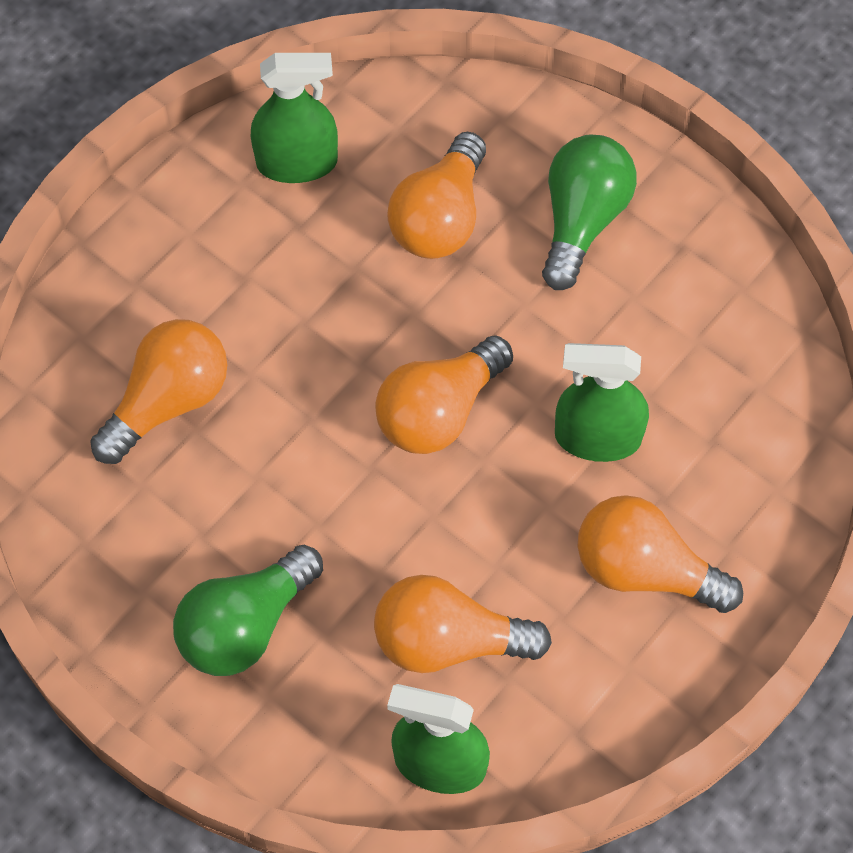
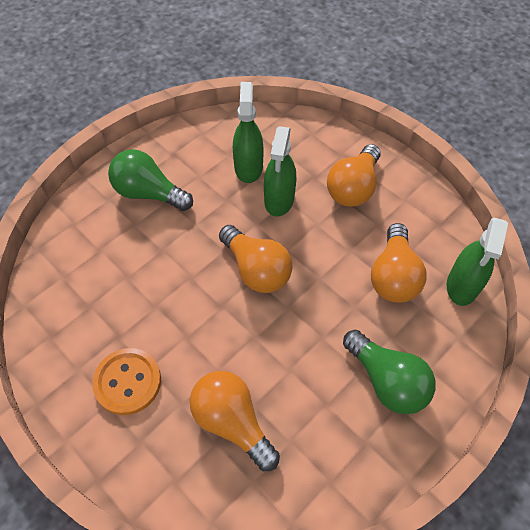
camera: 85 degrees left, 5 degrees down
(224, 251) = (128, 382): none -> orange button
(297, 163) = (72, 334): green spray bottle -> green spray bottle (248, 167)
(440, 218) = (131, 259): orange light bulb -> none

